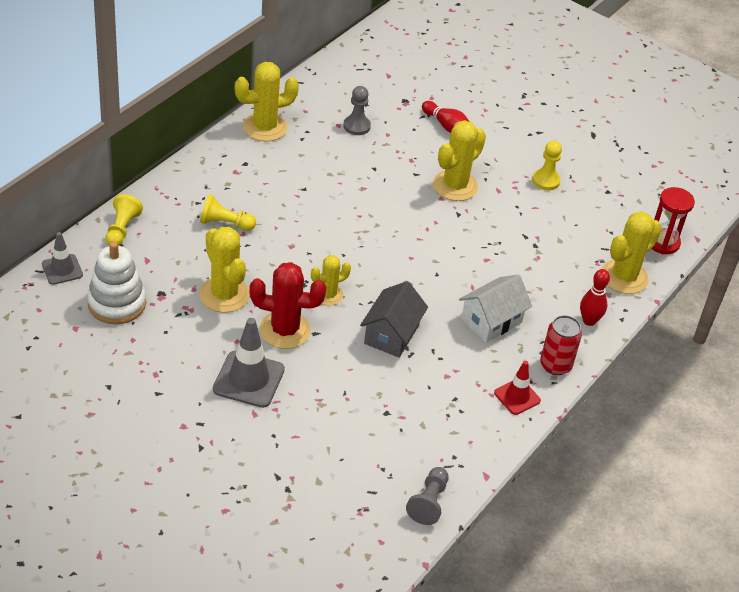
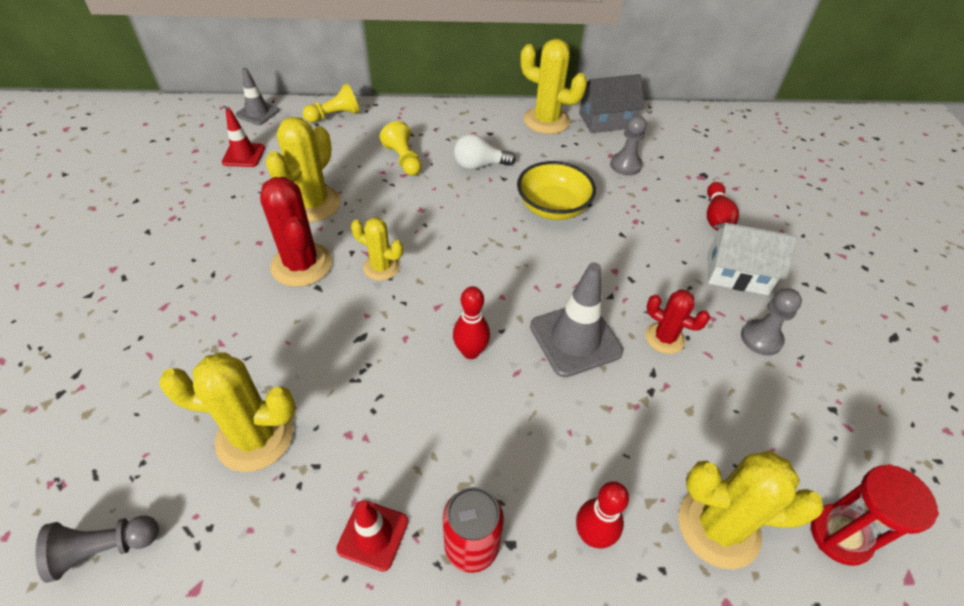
camera: 55 degrees right, 5 degrees up
(117, 303) = (244, 155): white stacking toy -> red traffic cone
(248, 379) = (210, 277): grey traffic cone -> grey traffic cone (575, 339)
(276, 191) = (479, 165): none -> white light bulb
(359, 186) = (553, 207): none -> yellow bowl
(391, 334) = (371, 346): grey house -> grey house (606, 120)
(439, 296) = (471, 352): none -> red bowling pin
(455, 186) = (646, 270): yellow cactus -> yellow cactus (255, 437)
(491, 321) = (481, 424): white house -> white house (737, 273)
(508, 215) = (664, 338): none -> red cactus
(546, 181) = (761, 338): yellow pawn -> grey pawn

